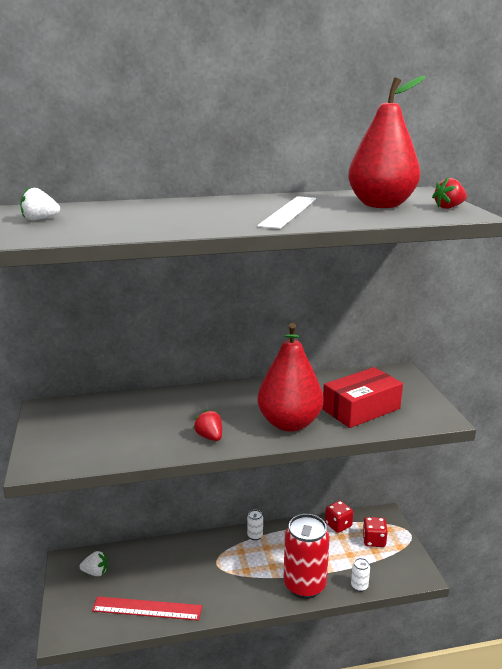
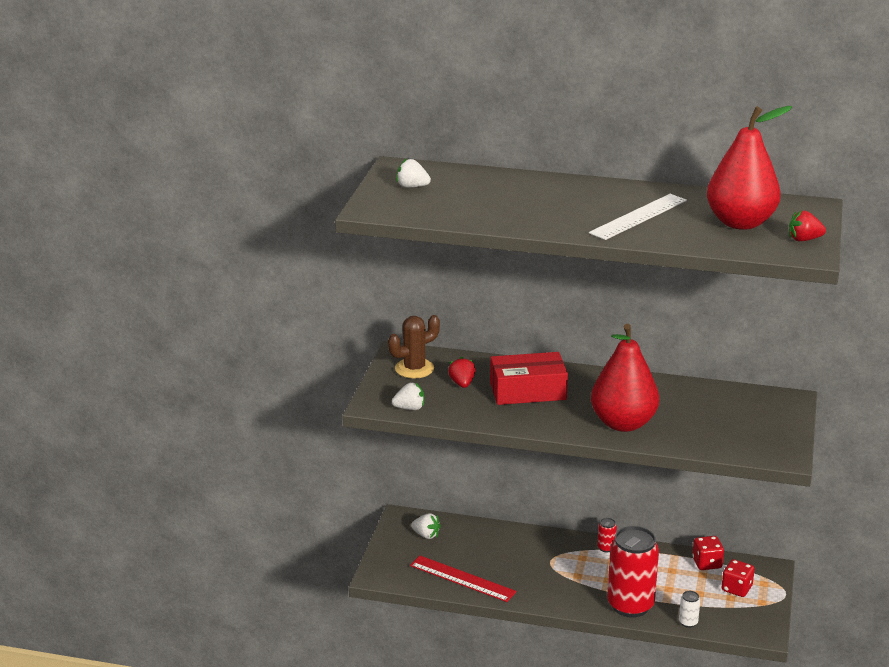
camera: 25 degrees right, 5 degrees up
(65, 419) = (414, 369): none -> brown cactus
(76, 460) = (409, 408): none -> white strawberry
(210, 437) = (538, 417): red strawberry -> red strawberry (462, 383)
(255, 536) = (606, 548): white can -> red can
(361, 409) = (708, 427): red box -> red box (528, 391)

